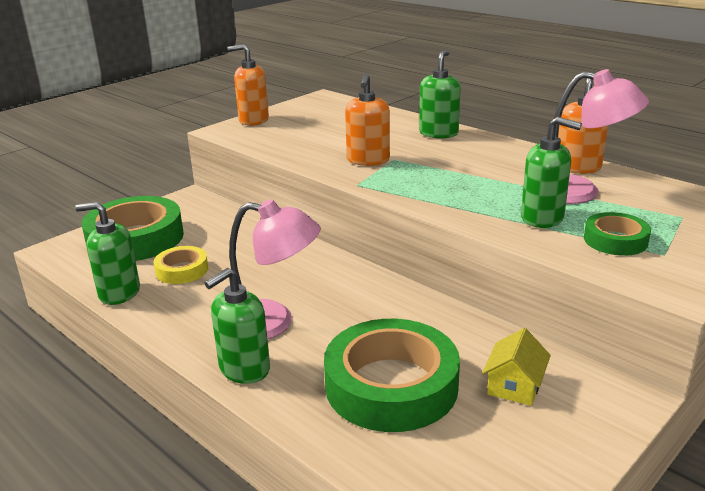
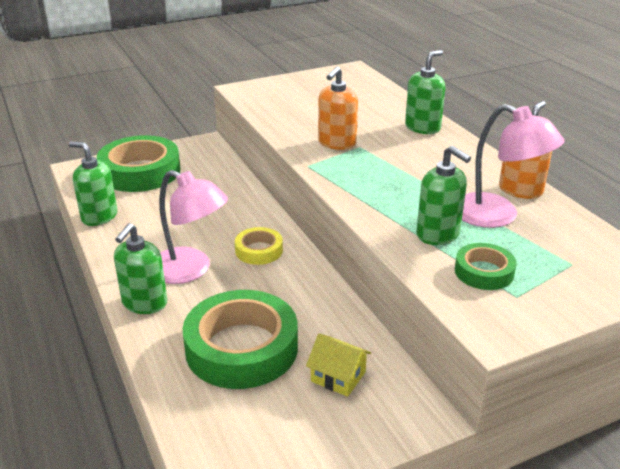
camera: 20 degrees right, 5 degrees up
(182, 270) = (155, 208): yellow tape -> yellow tape (259, 250)
(244, 369) = (144, 303): green soap dispenser -> green soap dispenser turned 45 degrees counterclockwise
(253, 120) = (274, 84): orange soap dispenser -> none
(514, 385) = (338, 377): yellow house -> yellow house turned 75 degrees clockwise

